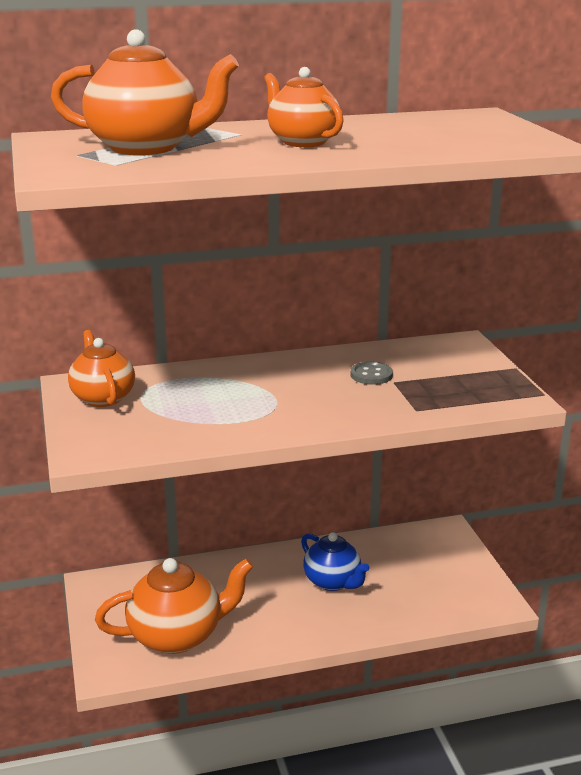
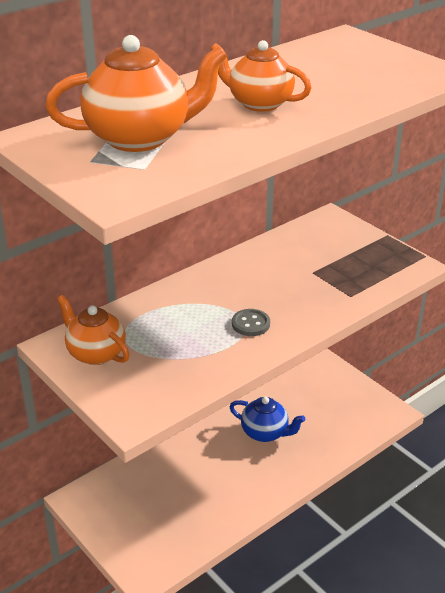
camera: 25 degrees left, 10 degrees up
(177, 636) = (179, 522): orange teapot -> none
(371, 375) = (291, 270): grey button -> grey button (250, 324)

